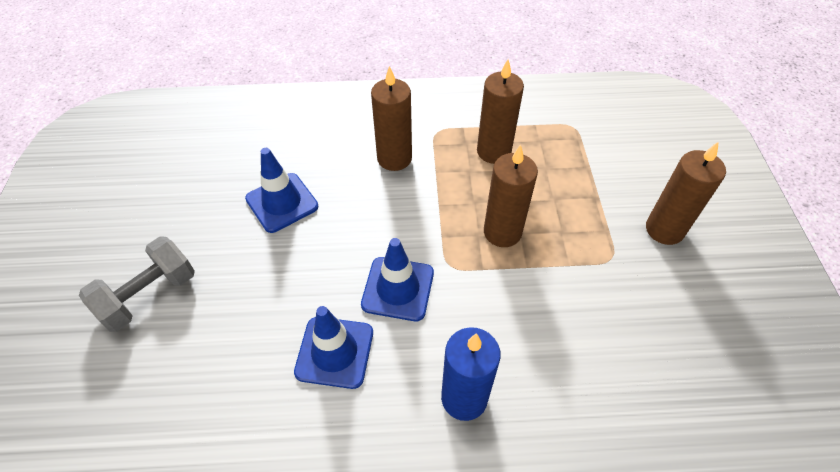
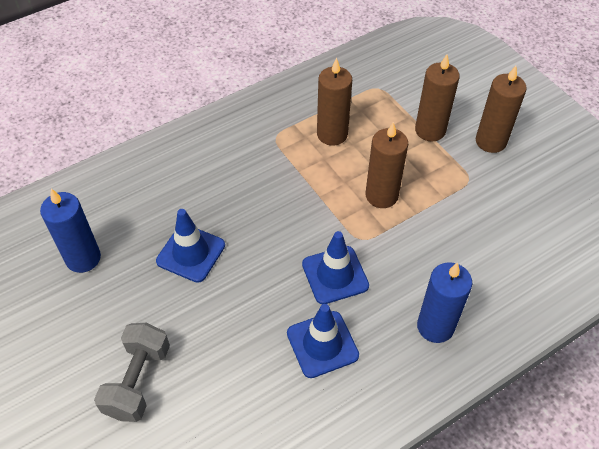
camera: 30 degrees left, 0 degrees up
(193, 165) = (83, 258): none -> blue candle
(394, 158) = (257, 174): brown candle -> brown candle (430, 130)

